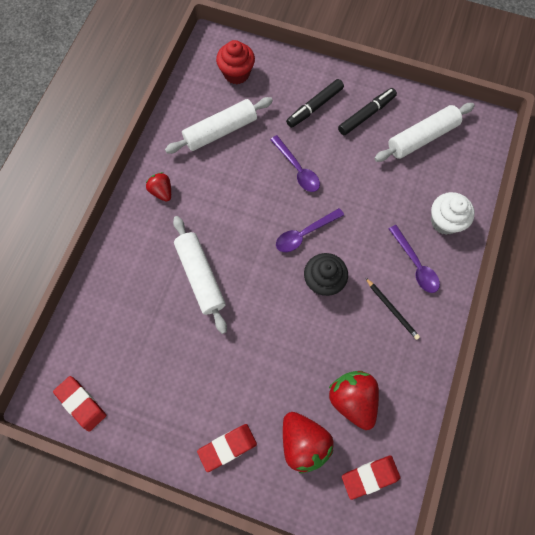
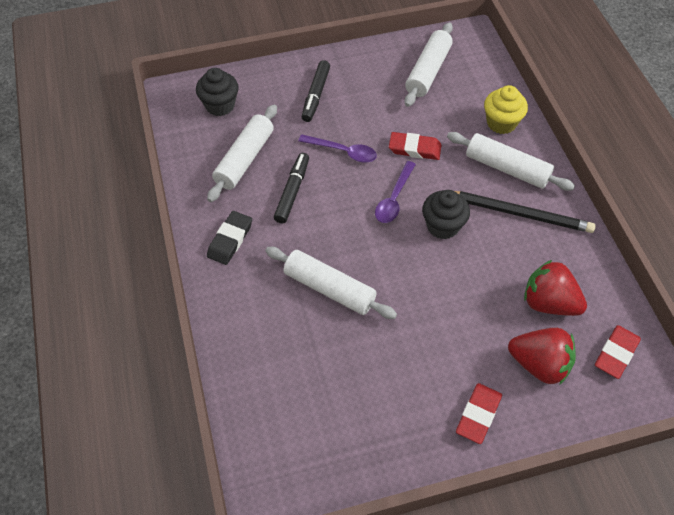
camera: 35 degrees left, 15 degrees down
(81, 403) = (307, 474): red eraser -> red eraser (414, 148)
(162, 191) = (230, 240): red strawberry -> black eraser
(236, 73) = (220, 105): red cupcake -> black cupcake
(366, 115) = (366, 78): black marker -> black marker (292, 191)
(392, 309) = (518, 213): black pencil -> black pencil, size x1.85
(415, 264) = (507, 168): purple spoon -> white rolling pin
(444, 221) = (501, 123): white cupcake -> yellow cupcake

